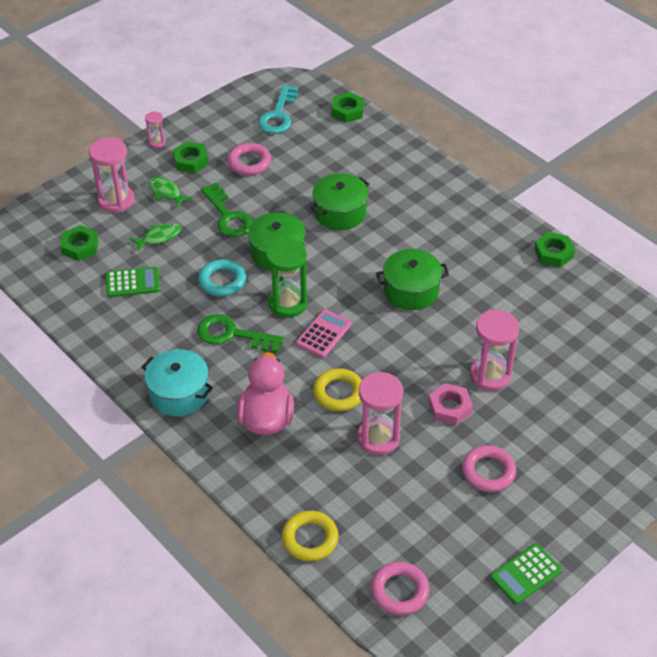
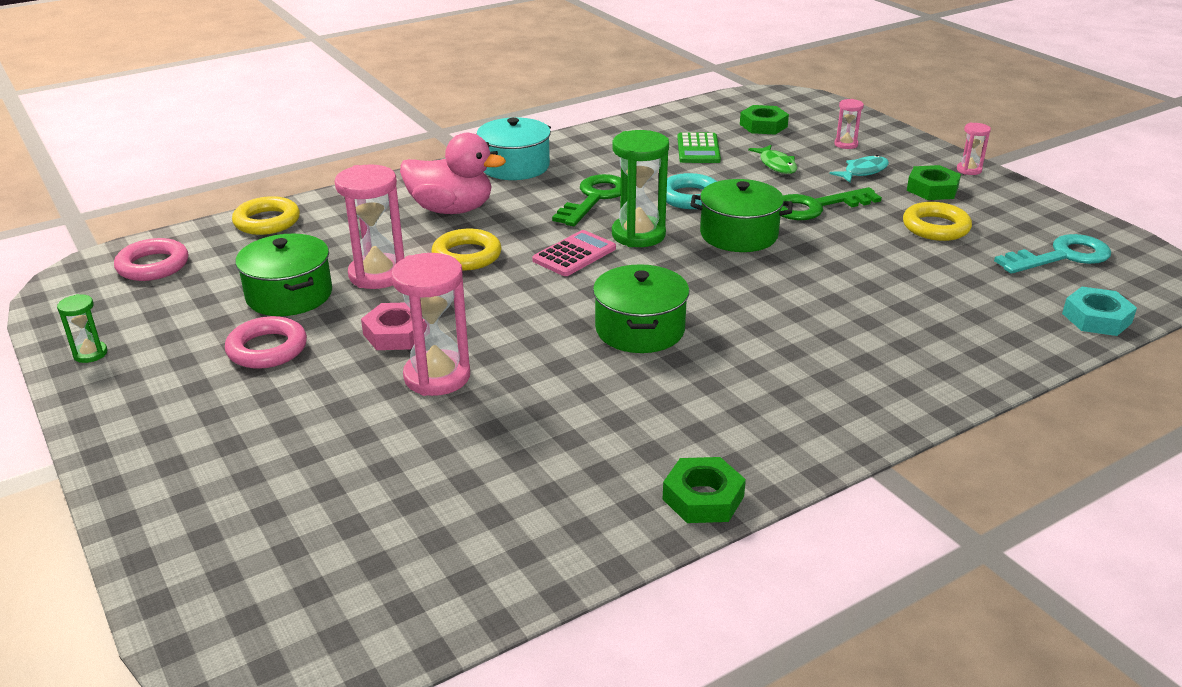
camera: 100 degrees right, 15 degrees down
(116, 200) = (846, 144): pink hourglass -> pink hourglass, size x0.50
(166, 192) = (863, 172): green fish -> turquoise fish
(249, 162) = (935, 227): pink ring -> yellow ring
(278, 115) = (1061, 256): turquoise key -> turquoise key turned 135 degrees clockwise
(324, 334) = (574, 254): pink calculator -> pink calculator turned 90 degrees counterclockwise
(340, 212) = (824, 287): green pot -> green pot (289, 295)
(347, 111) = (1096, 318): green nut -> turquoise nut
(526, 574) = (90, 354): green calculator -> green hourglass

